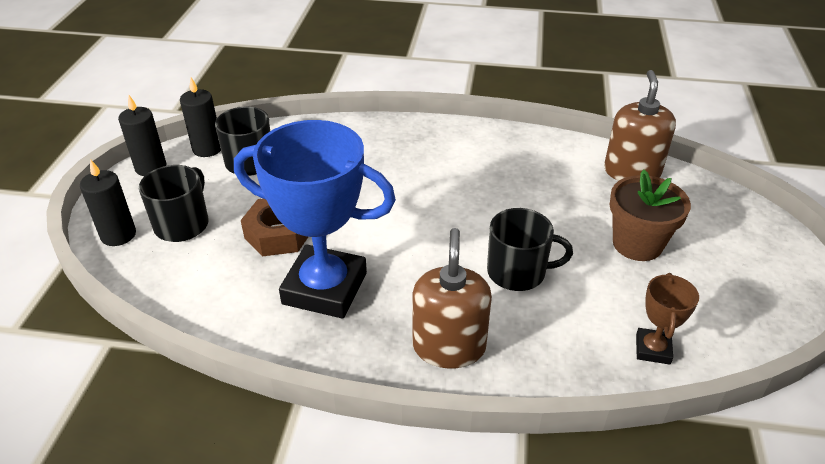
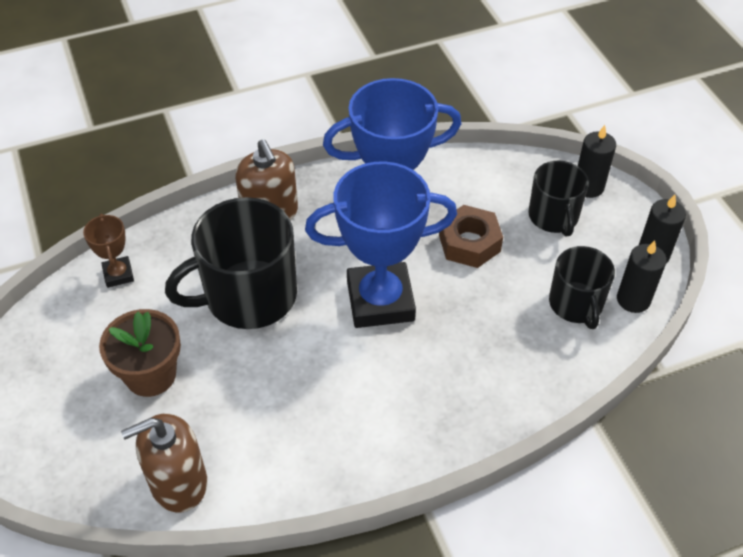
camera: 150 degrees right, 10 degrees up
(399, 221) = (380, 301): none -> blue trophy
(518, 272) = (248, 296): black mug -> black mug, size x1.69
(632, 171) = (178, 482): brown soap dispenser -> brown soap dispenser turned 90 degrees clockwise

